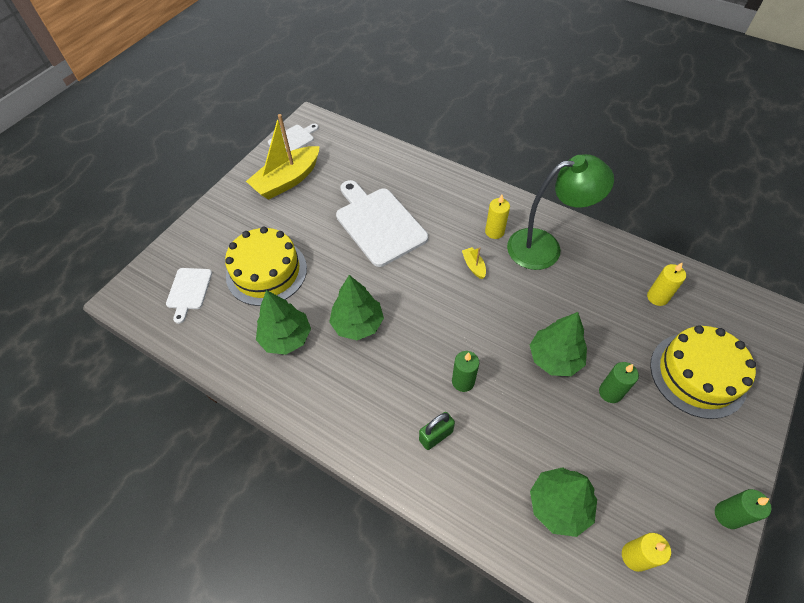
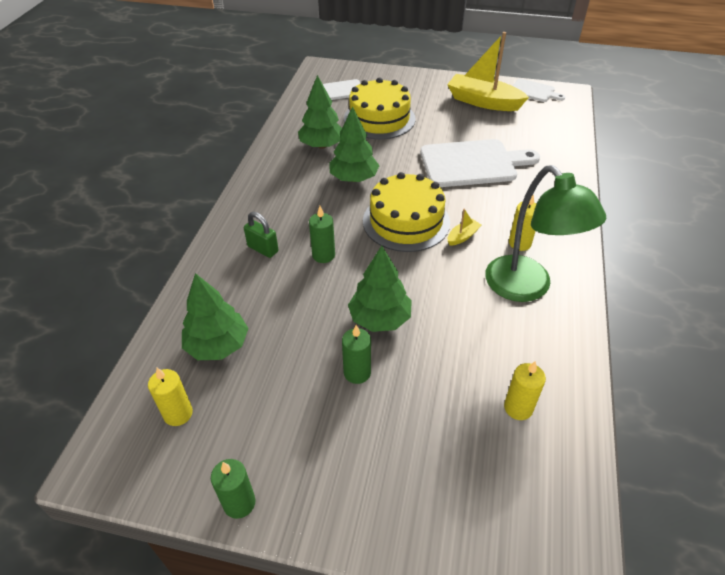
camera: 70 degrees right, 10 degrees down
(378, 223) = (472, 163): white cutting board -> white cutting board turned 45 degrees clockwise
(697, 374) = (419, 462): yellow cake -> yellow cake (406, 221)

